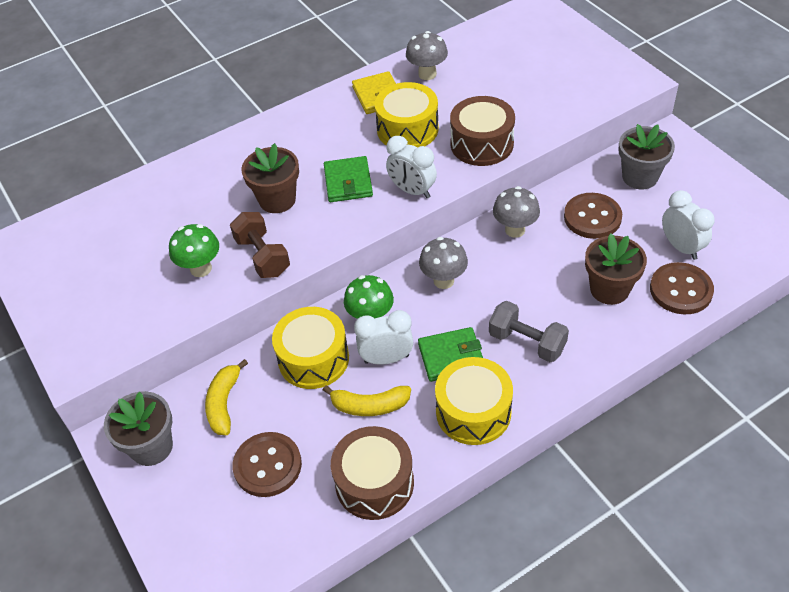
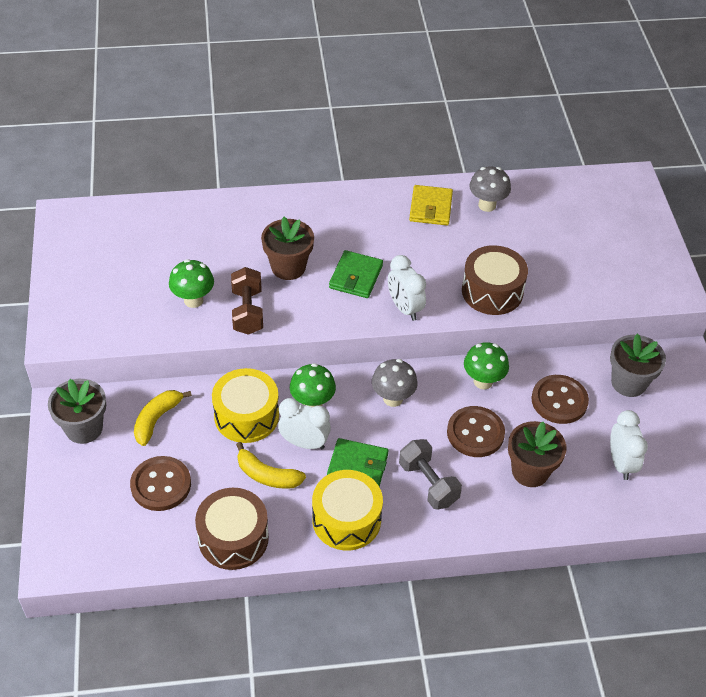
camera: 20 degrees right, 0 degrees up
(407, 129) = (436, 250): yellow drum -> none
(515, 230) = (483, 381): grey mushroom -> green mushroom
(680, 290) = (593, 501): brown button -> brown button (475, 433)

